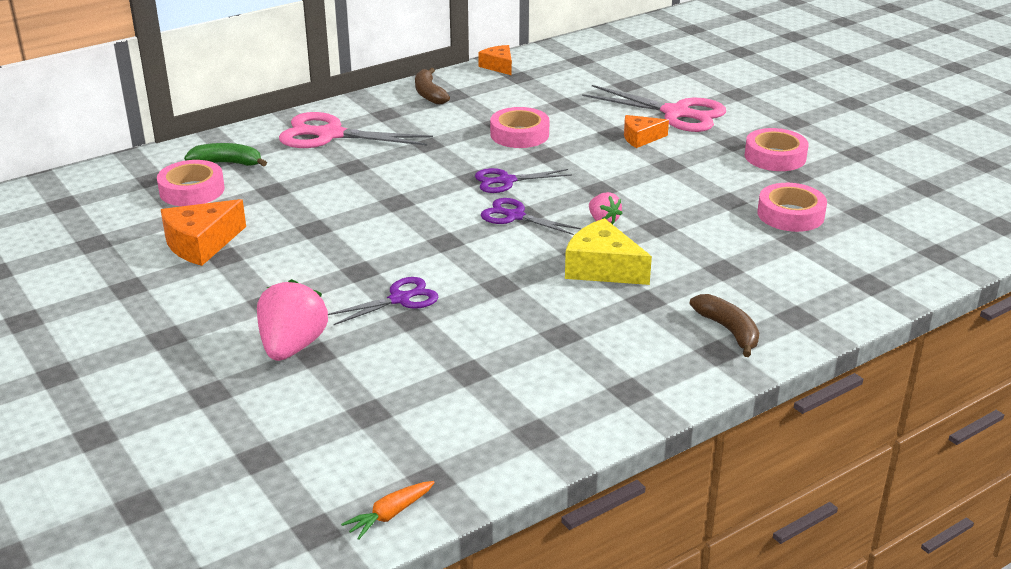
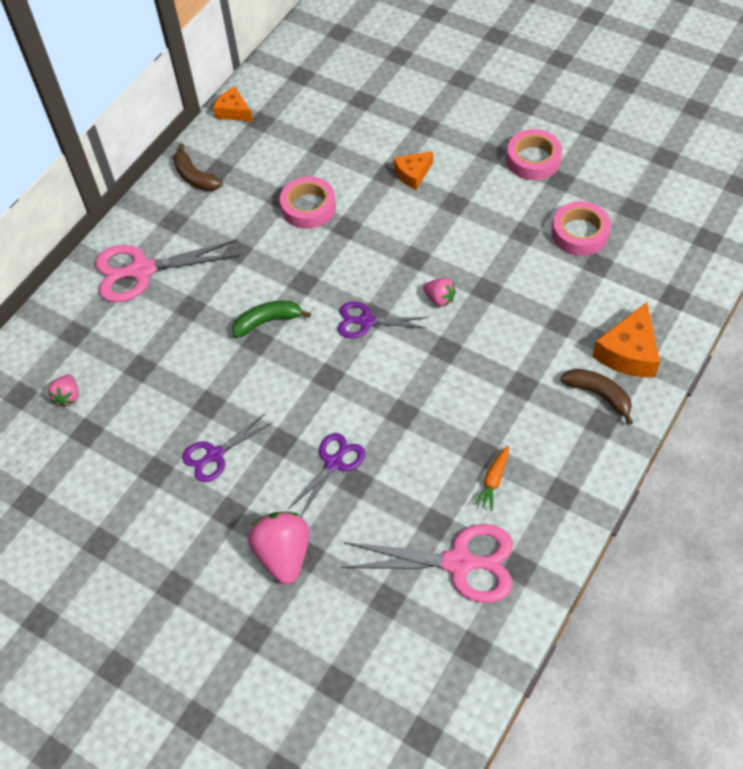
camera: 20 degrees left, 25 degrees up
(192, 190) = (68, 396): pink tape -> pink strawberry
(201, 244) = (125, 463): orange cheese -> orange cheese (629, 352)
(227, 163) = (74, 346): green banana -> green banana (268, 321)
(390, 514) = (465, 696): orange carrot -> orange carrot (493, 481)
(506, 181) = (333, 277): purple scissors -> purple scissors (215, 455)
(602, 268) = (470, 359): yellow cheese -> none
(676, 113) = (424, 127): pink scissors -> pink scissors (459, 563)

